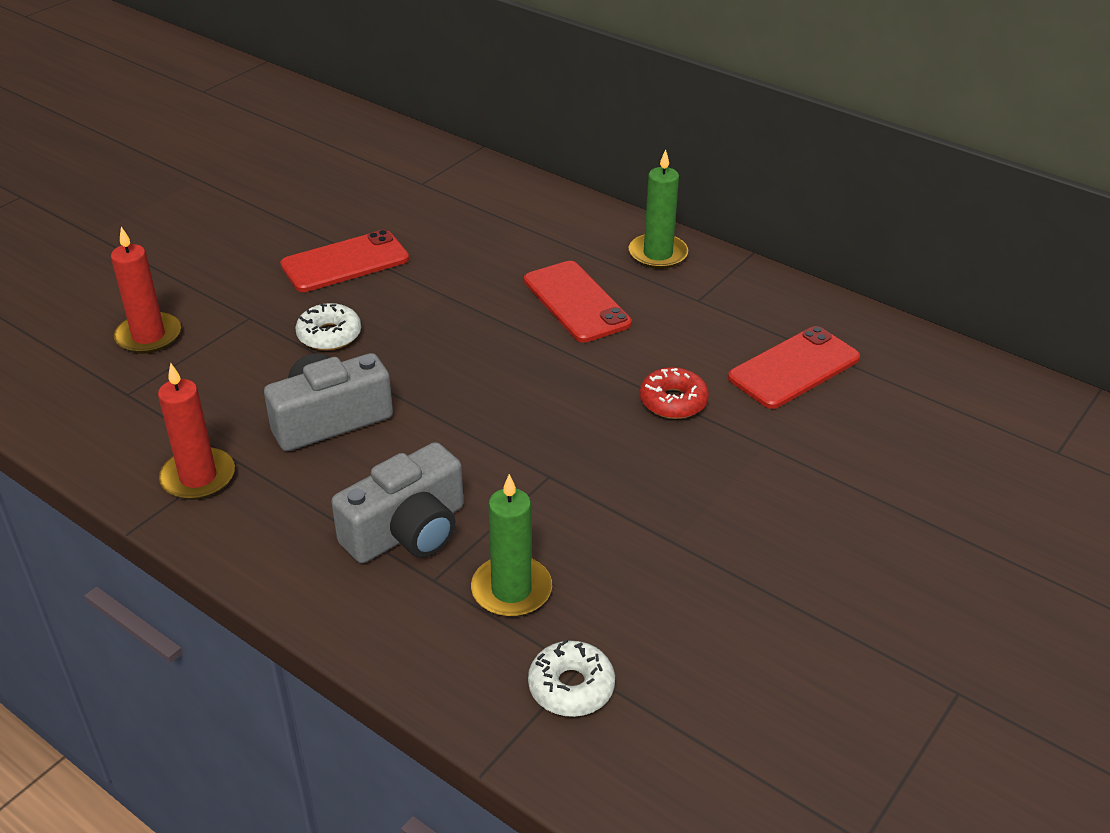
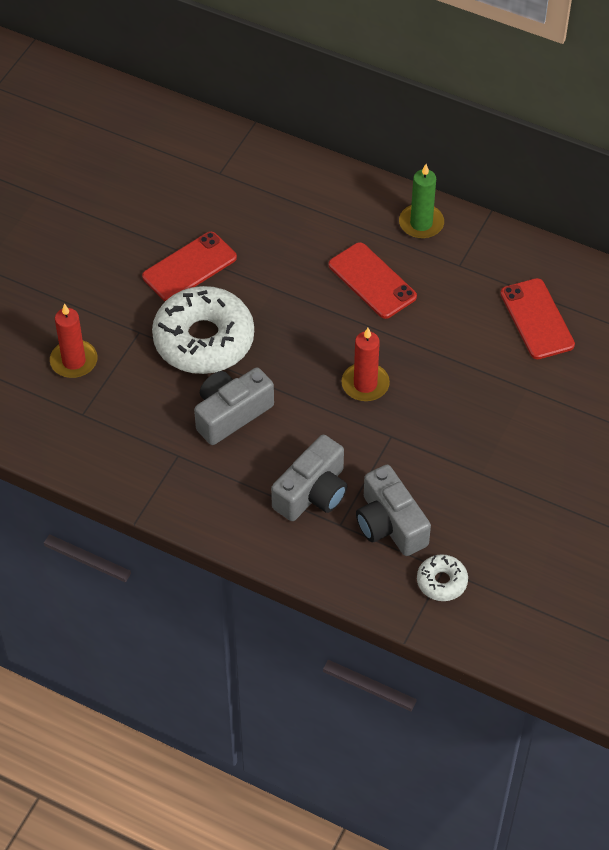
camera: 10 degrees left, 15 degrees up
(198, 477) = (162, 474): red candle -> red candle (365, 384)
(329, 335) = (204, 340): white donut -> white donut, size x2.16
(511, 590) = (390, 524): green candle -> grey camera
(673, 401) = (459, 362): red donut -> none
(794, 368) = (536, 319): red phone -> red phone turned 60 degrees counterclockwise

